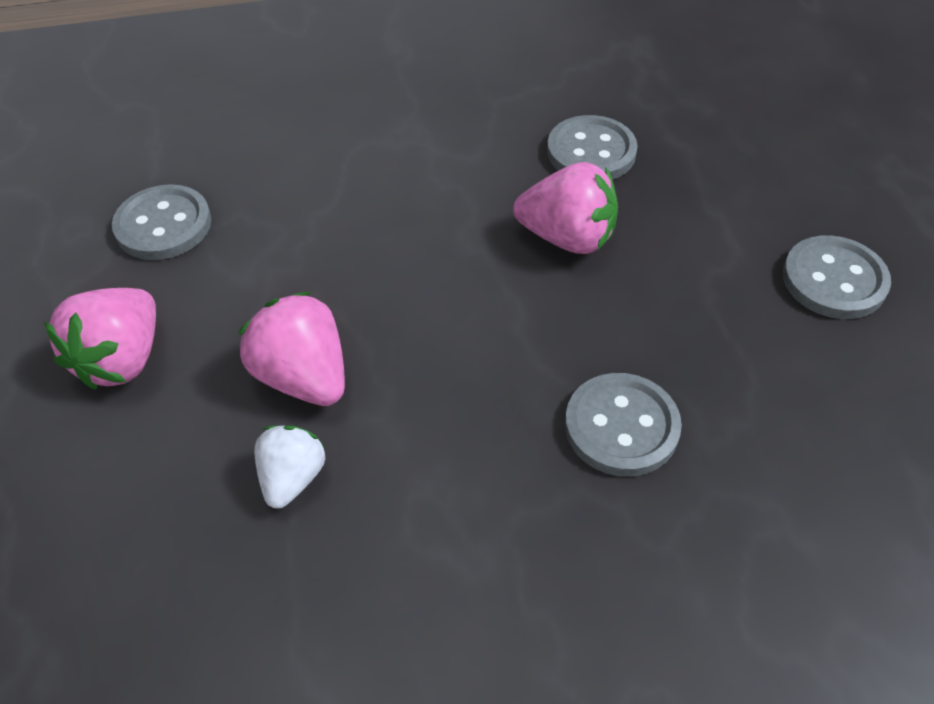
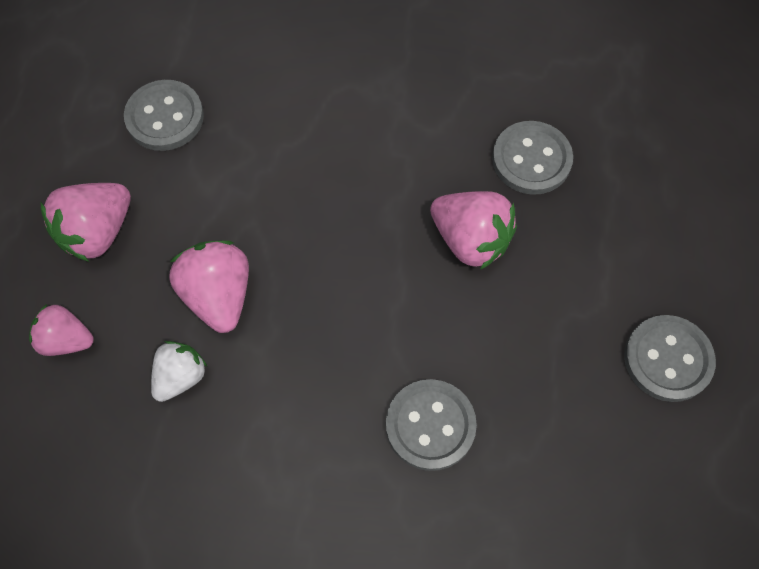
camera: 20 degrees right, 15 degrees up
(123, 487) = (66, 340): none -> pink strawberry

